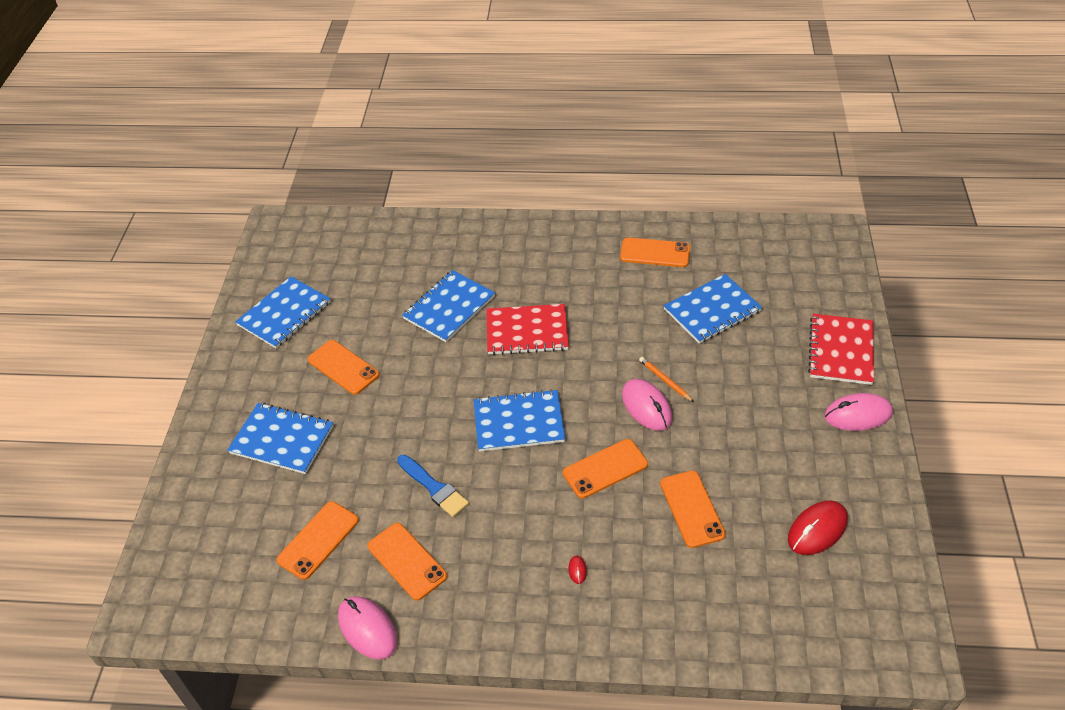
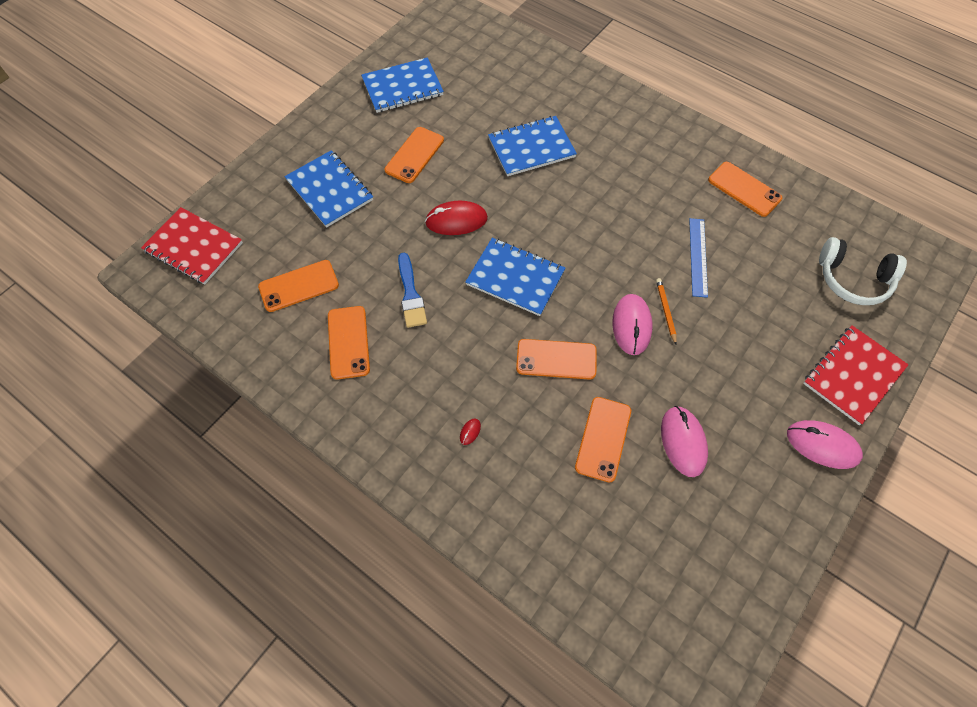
camera: 30 degrees right, 15 degrees up
(343, 367) = (414, 155): orange phone -> orange phone turned 45 degrees clockwise
(367, 629) = (283, 378): pink mouse -> pink mouse (683, 442)
(527, 331) = (579, 202): red notebook -> red notebook (194, 247)
(658, 324) = (698, 257): none -> blue ruler
(712, 310) = (757, 270): blue notebook -> none
(788, 280) = (853, 279): none -> white headphones
(817, 530) = (700, 527): red mouse -> red mouse (456, 220)

